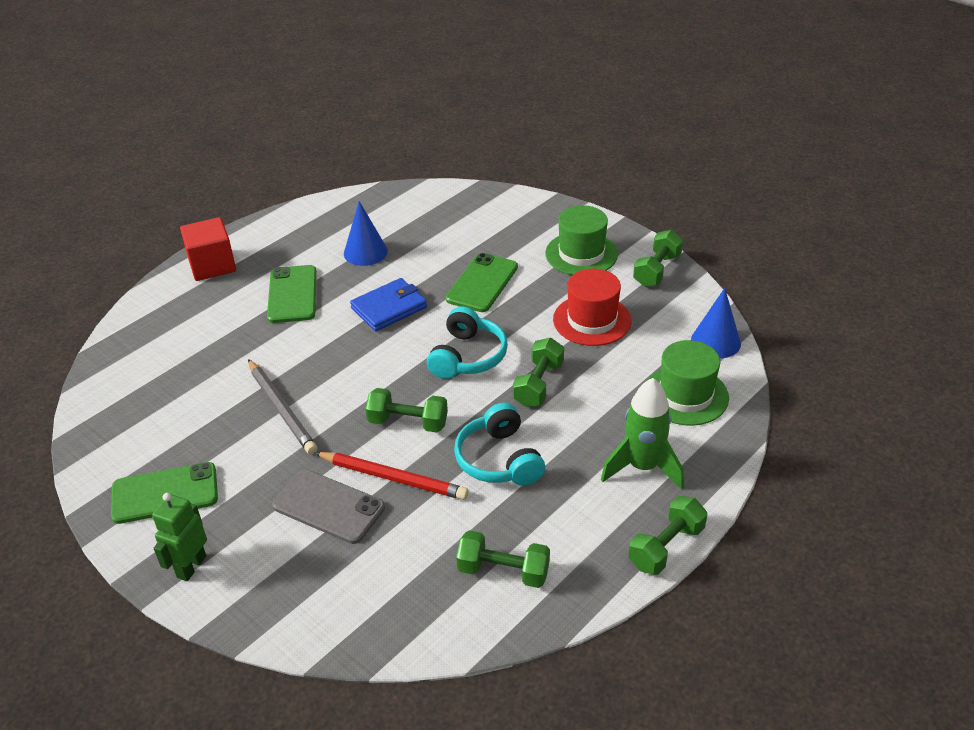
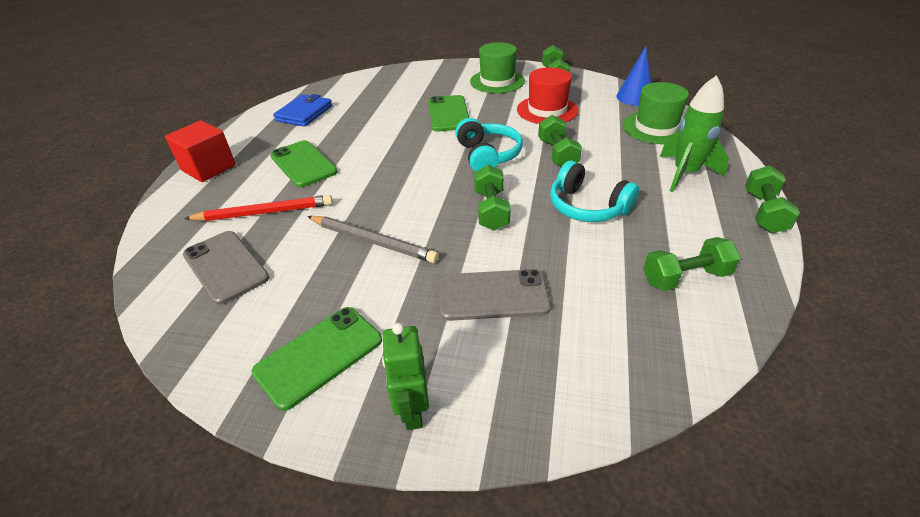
camera: 30 degrees left, 0 degrees up
(156, 382) = (225, 266): none -> grey phone
(365, 252) = (339, 122): blue cone -> none
(389, 308) = (394, 147): blue wallet -> blue wallet (304, 113)
(393, 478) = (523, 251): red pencil -> red pencil (264, 212)
(408, 422) = (491, 210): green dumbbell -> green dumbbell turned 75 degrees counterclockwise

